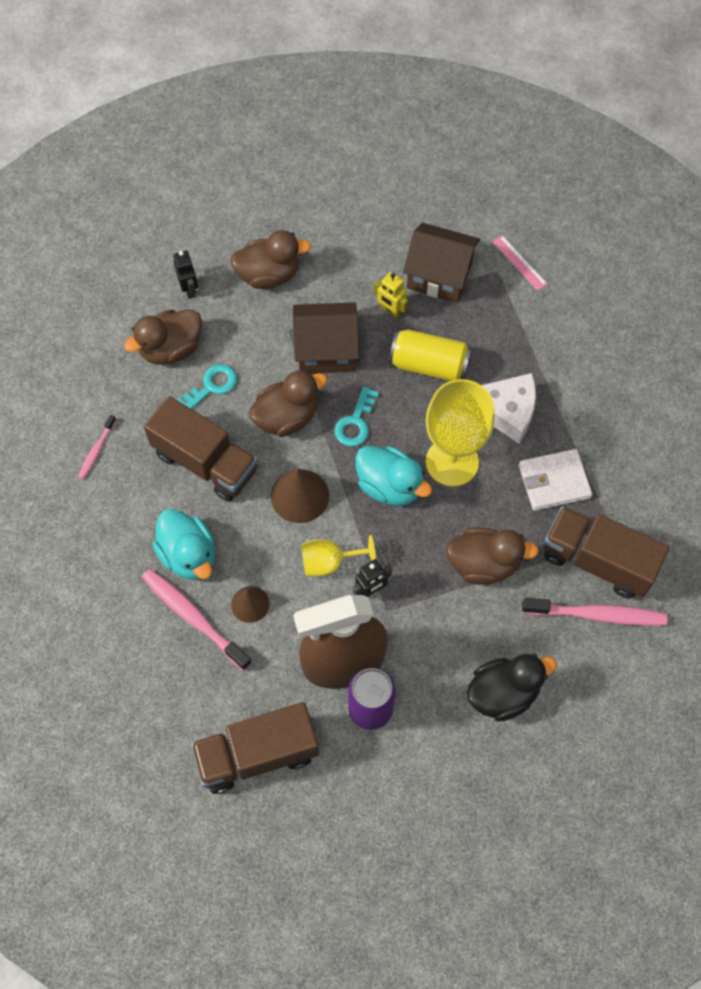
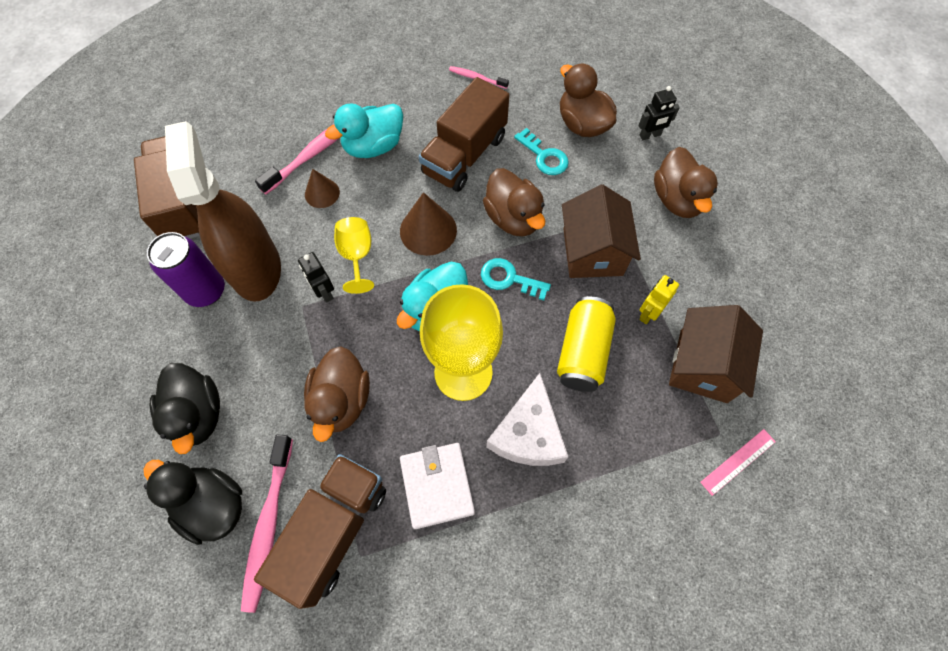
camera: 90 degrees right, 0 degrees up
(584, 665) = (212, 505): none -> black duck

